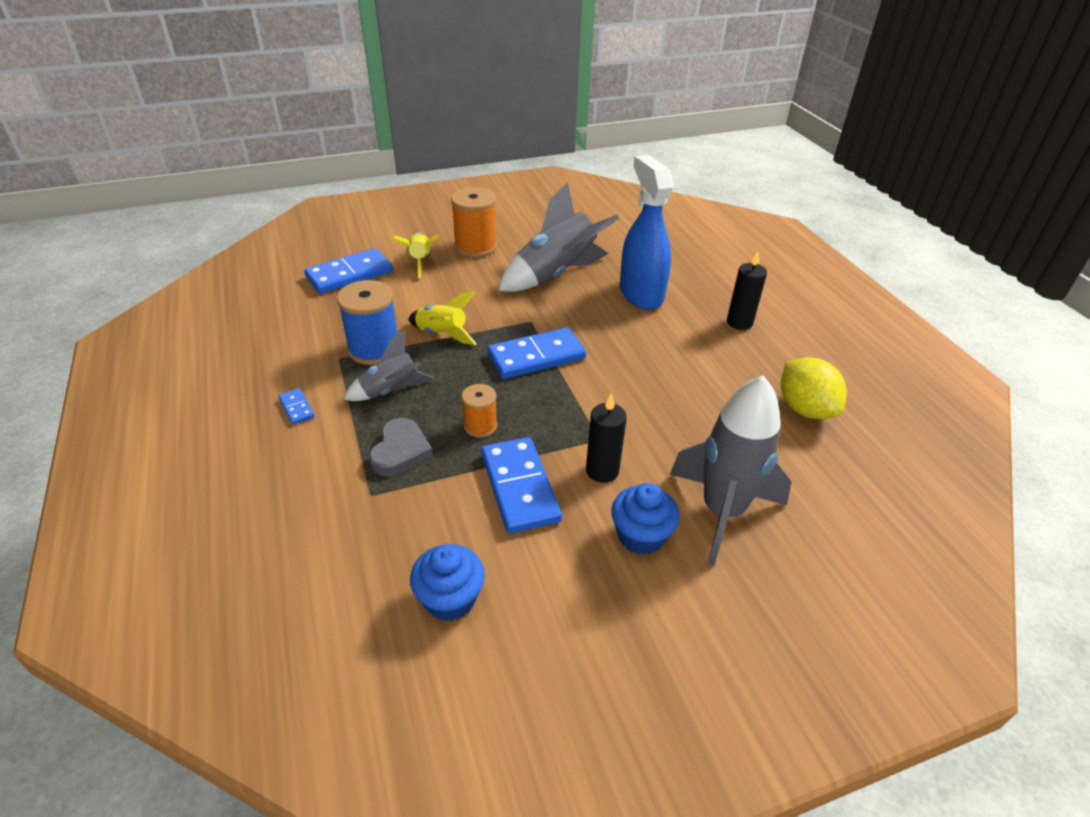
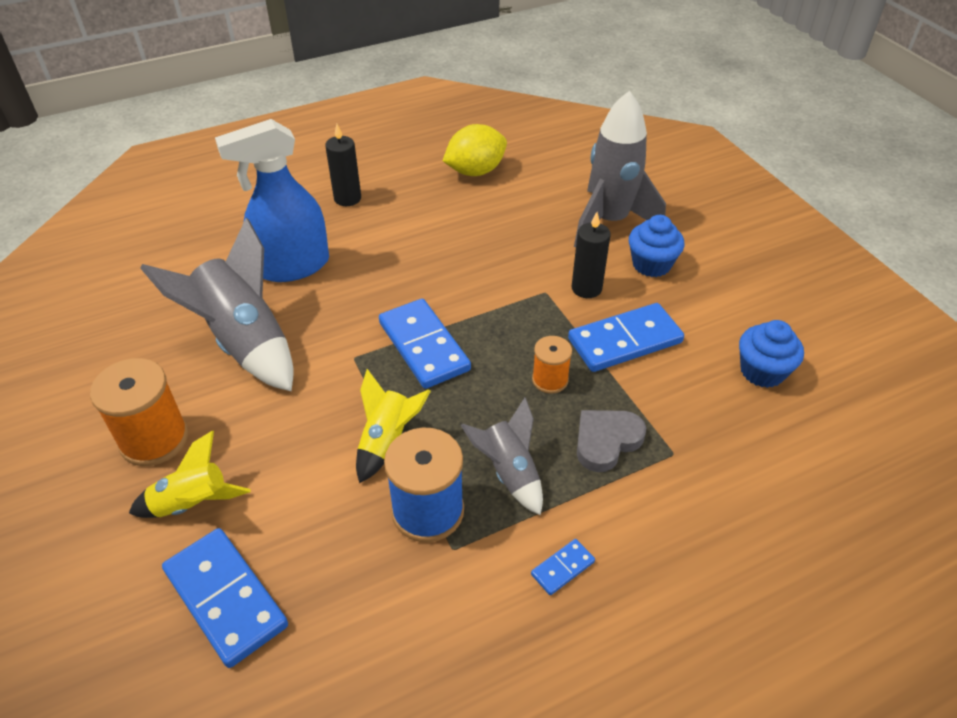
camera: 95 degrees left, 5 degrees up
(400, 451) = (606, 441): grey heart -> grey heart turned 45 degrees counterclockwise

